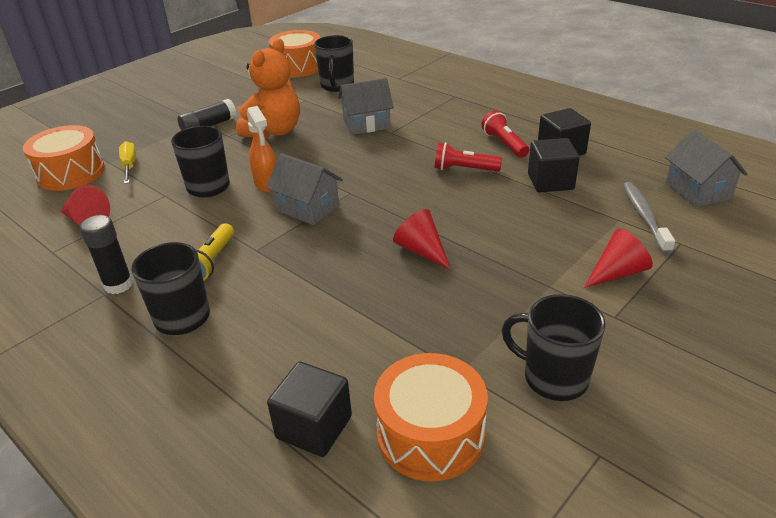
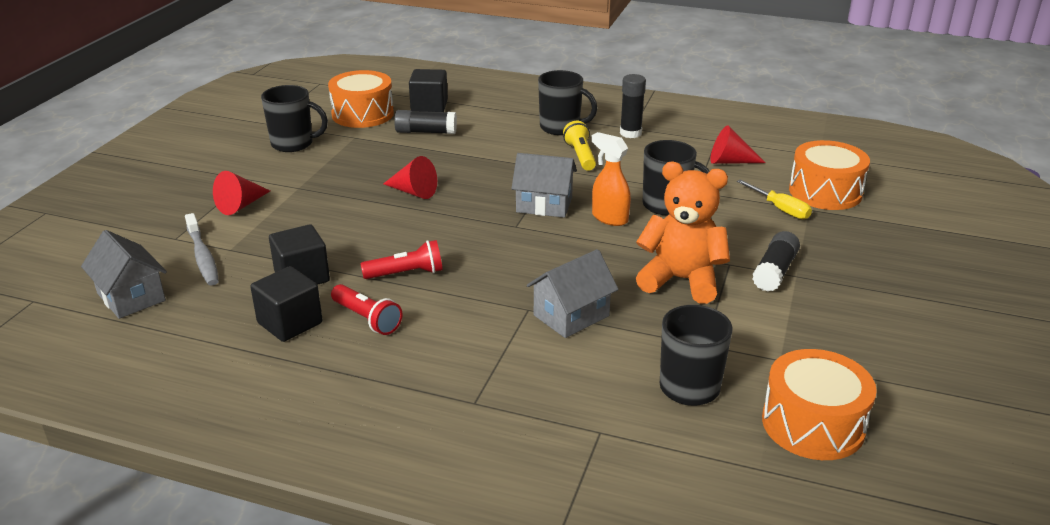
camera: 155 degrees right, 5 degrees down
(274, 131) = (681, 280): orange teddy bear -> orange teddy bear turned 105 degrees clockwise
(355, 355) = (426, 132): none -> black glue stick

